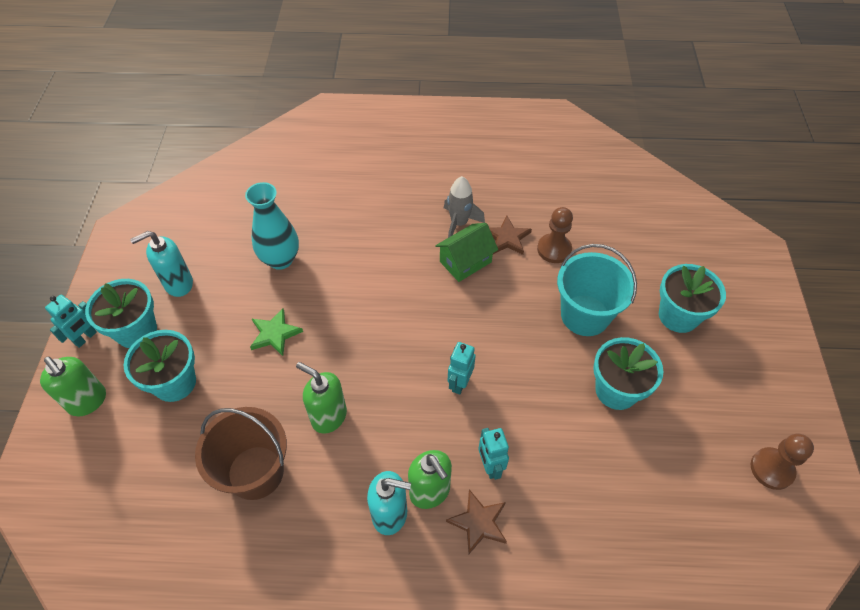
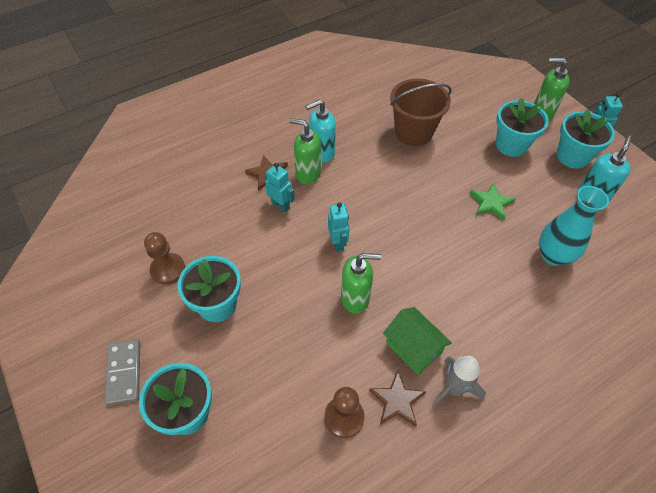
camera: 145 degrees right, 0 degrees up
(328, 416) = (403, 177): green soap dispenser -> green soap dispenser (355, 298)
(465, 262) = (413, 348): green house -> green house turned 60 degrees counterclockwise
(585, 315) = (275, 358): turquoise bucket -> none
(727, 376) = (124, 372): none -> grey domino
(772, 469) = (73, 310): brown pawn -> brown pawn (168, 269)

